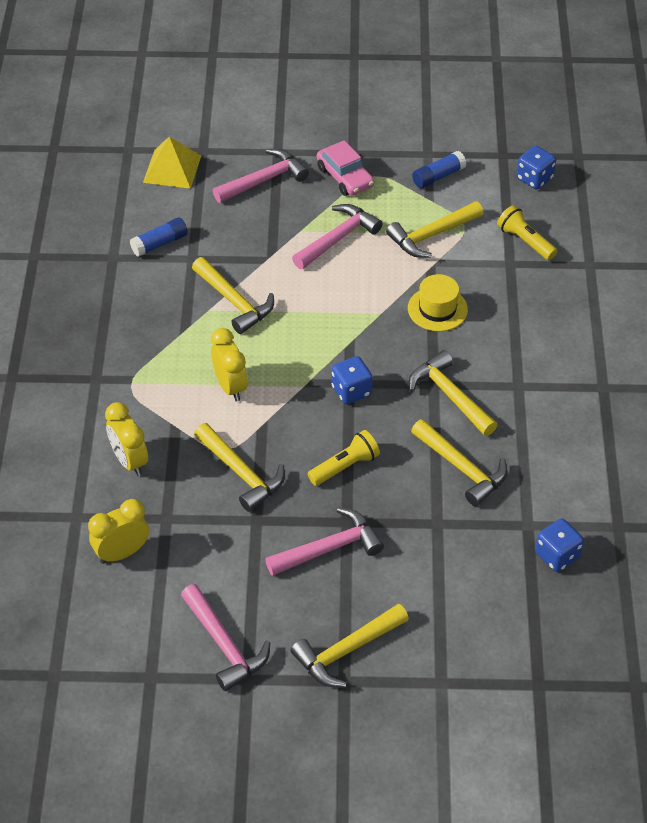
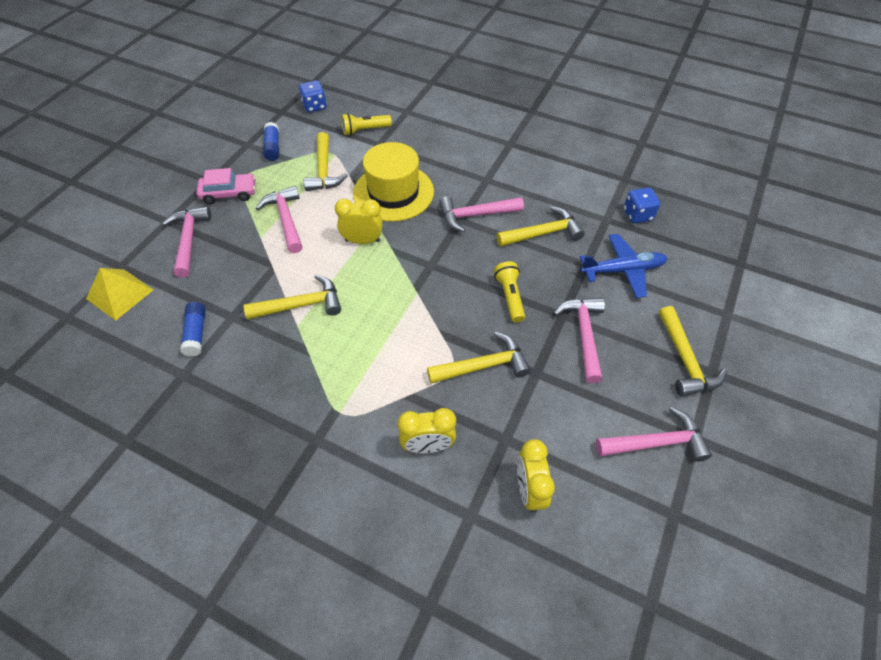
camera: 65 degrees left, 5 degrees up
(230, 386) = (389, 340): yellow clock -> yellow clock (362, 241)
(351, 391) = (439, 266): blue dice -> none
(437, 309) = (393, 192): yellow hat -> yellow hat, size x1.74
(449, 562) = (623, 270): none -> blue plane
(450, 395) = (475, 215): yellow hammer -> pink hammer

